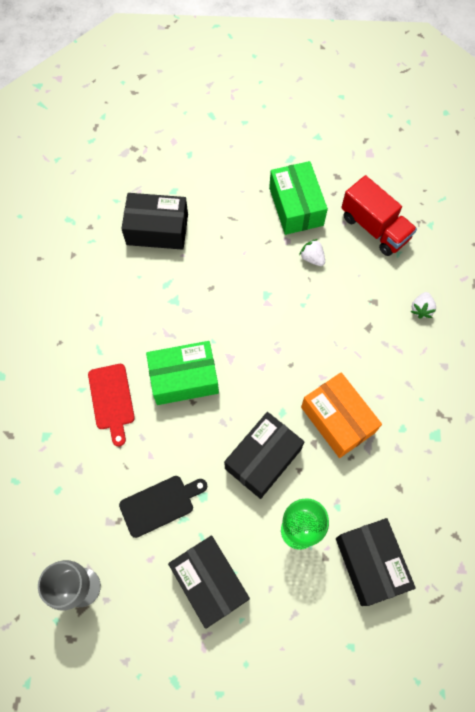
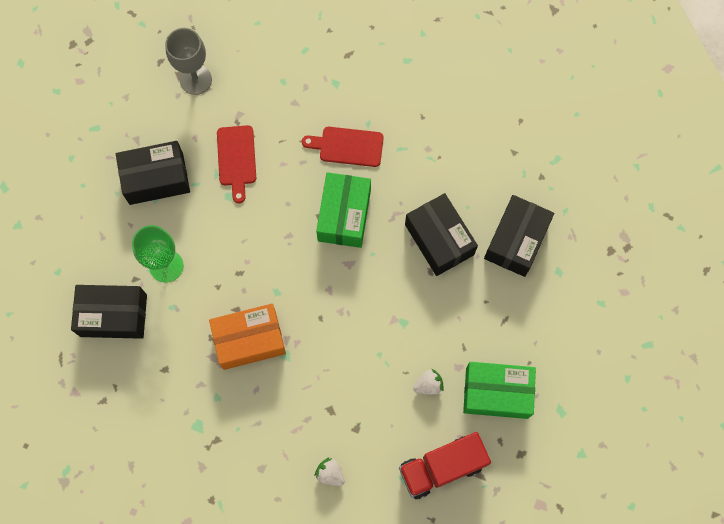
camera: 110 degrees right, 5 degrees up
(160, 504) = (236, 159): black cutting board -> red cutting board
(263, 459) = (240, 259): black box -> black box (439, 239)

